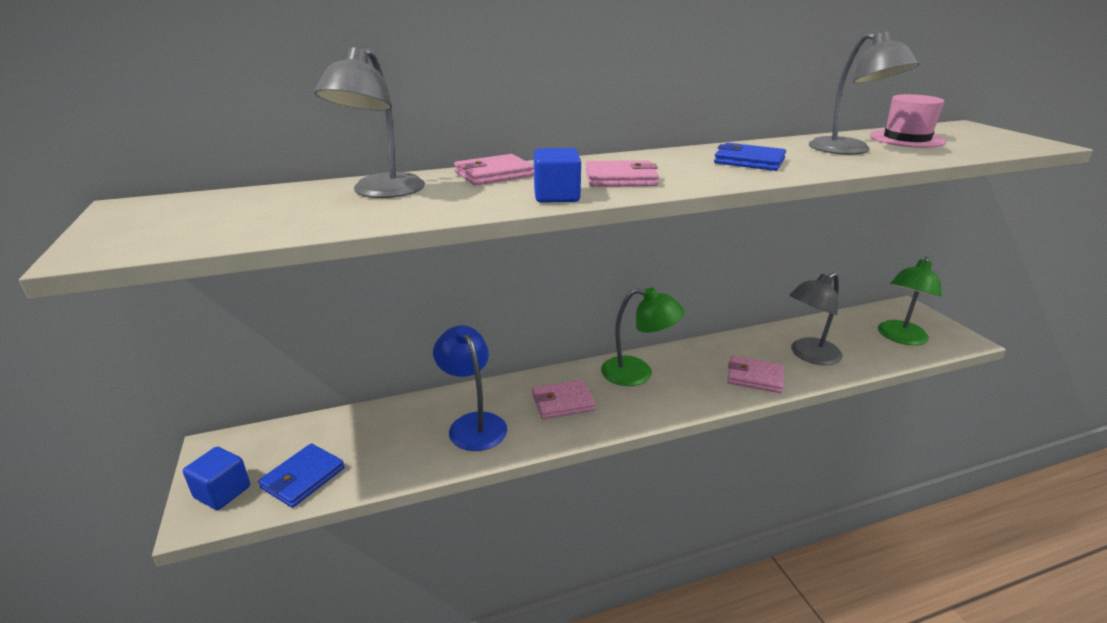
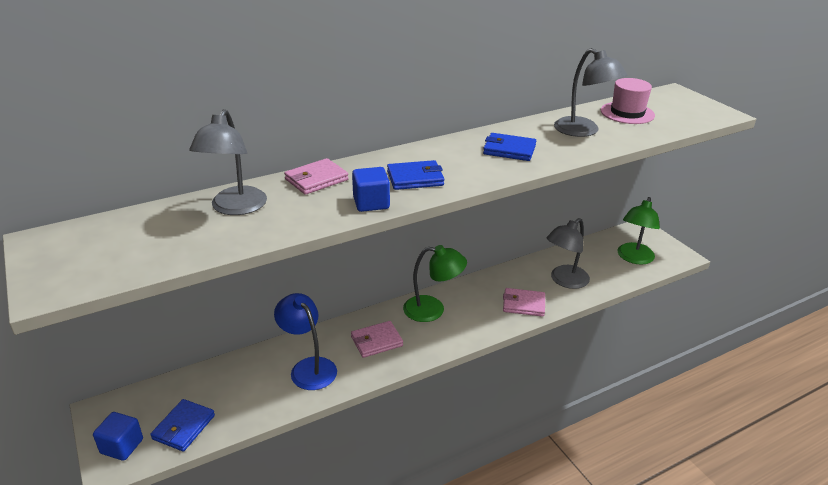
camera: 10 degrees left, 5 degrees up
(620, 179) = (415, 178): pink wallet -> blue wallet

